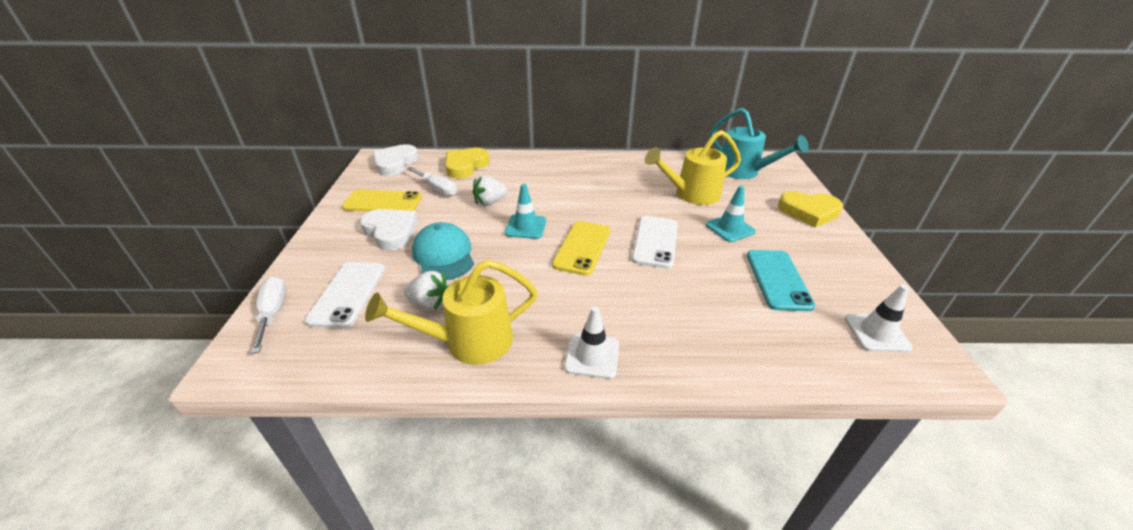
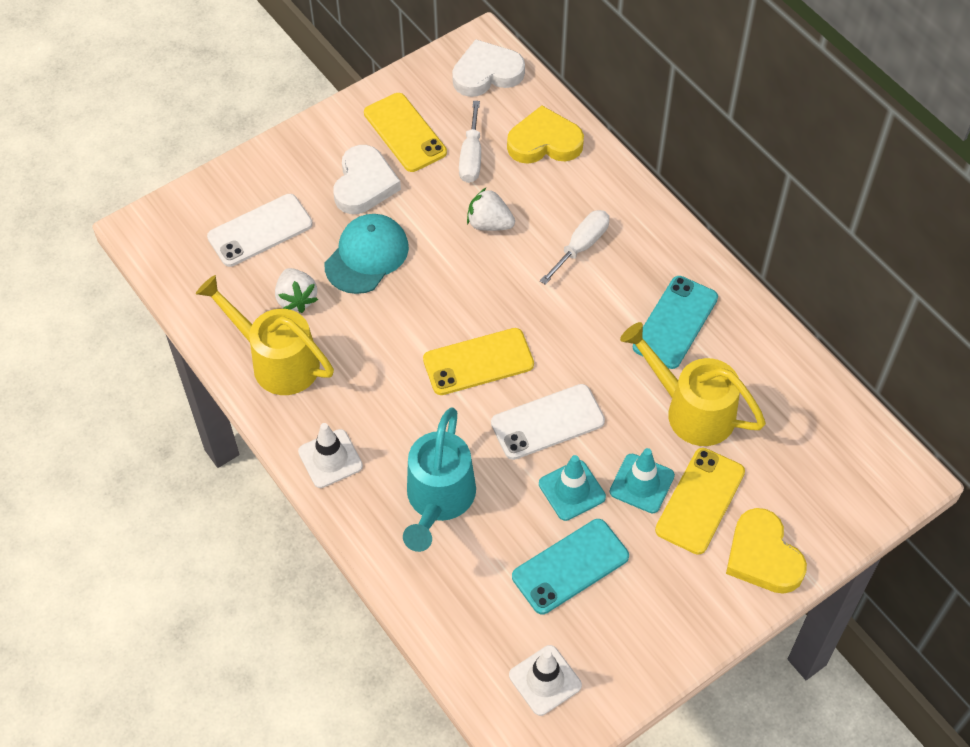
camera: 55 degrees right, 20 degrees up
(273, 313) = (201, 202): white screwdriver -> white screwdriver (581, 246)
(526, 227) = (472, 289): turquoise traffic cone -> turquoise traffic cone (572, 490)
(629, 177) = (675, 322): none -> turquoise phone
(743, 172) = (817, 444): turquoise watering can -> turquoise watering can (438, 500)
(756, 215) = (700, 501): none -> yellow phone

